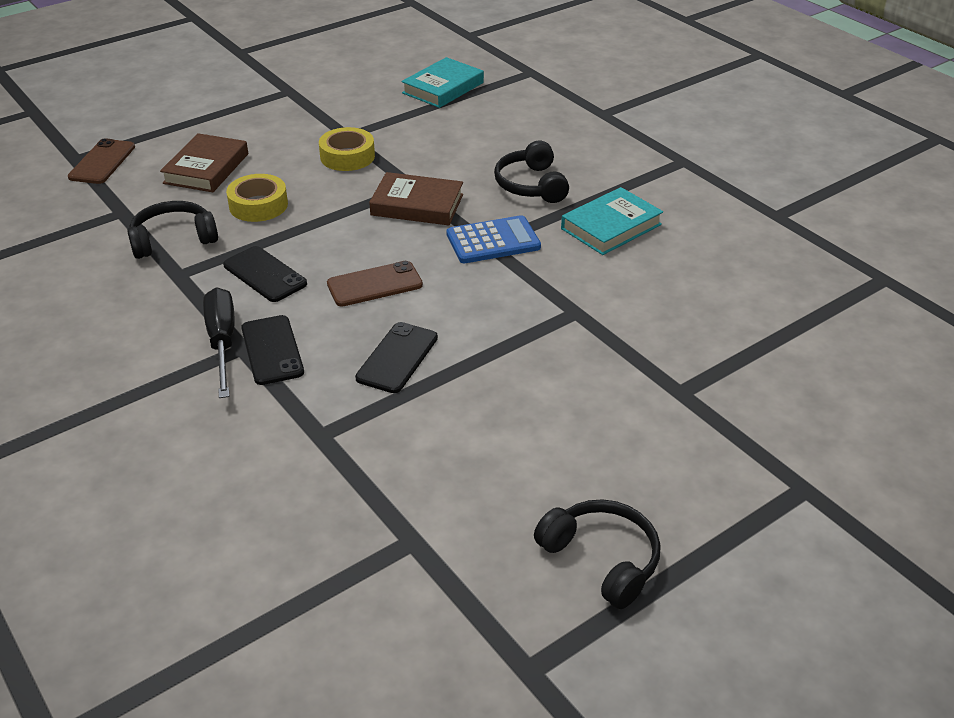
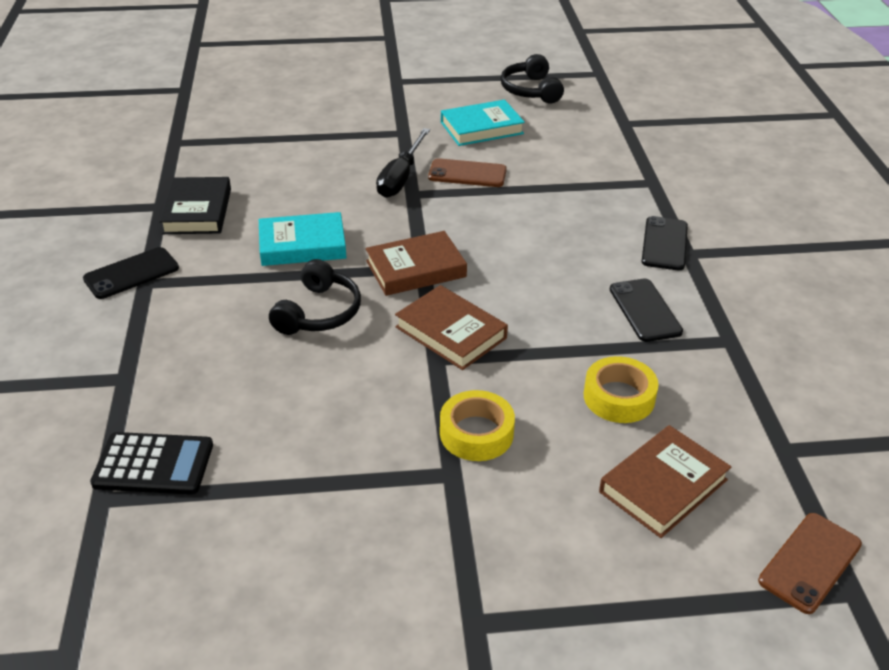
camera: 150 degrees left, 0 degrees up
(173, 239) = (728, 385): black headphones -> none
(222, 342) = (703, 263): black screwdriver -> black screwdriver (400, 177)
(374, 284) = (550, 267): brown phone -> brown phone (467, 174)
(397, 358) = (570, 208): black phone -> black phone (131, 273)
(443, 88) = (250, 519): turquoise book -> turquoise book (481, 128)
(493, 241) = (416, 269): blue calculator -> brown book
(524, 89) = (153, 464): none -> black calculator
(740, 222) = (197, 211): none -> black book

